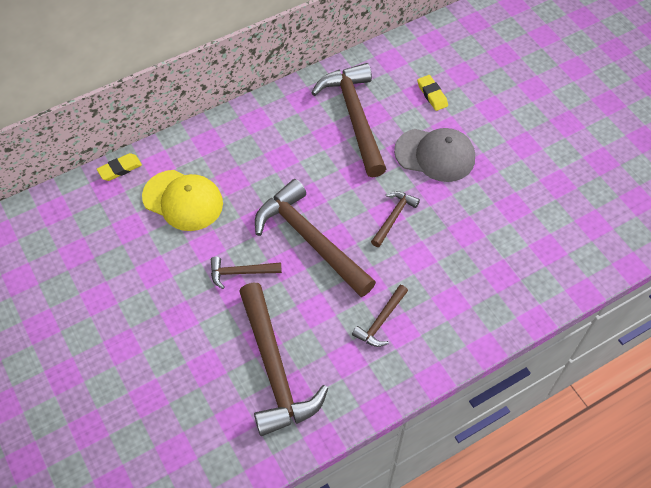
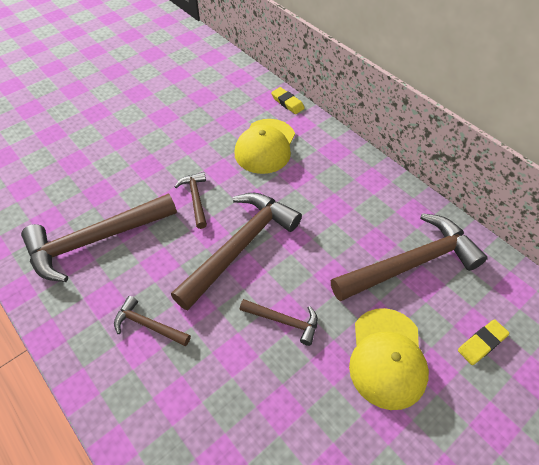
camera: 80 degrees right, 5 degrees down
(435, 155) = (387, 357): grey cap -> yellow cap

